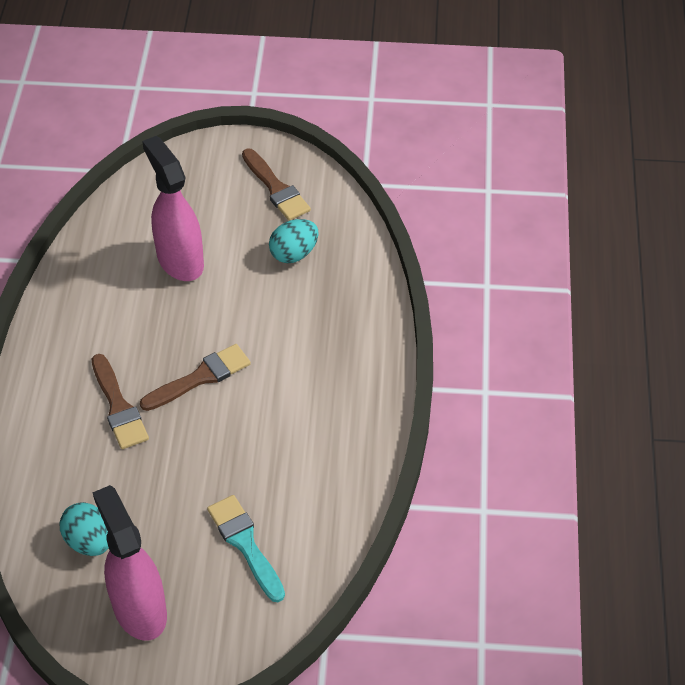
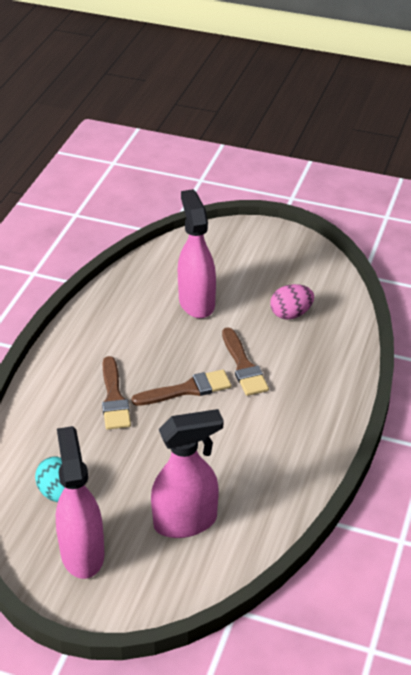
camera: 15 degrees right, 10 degrees down
(245, 544) = (186, 522): turquoise brush -> pink spray bottle
(276, 188) = (290, 265): brown brush -> brown brush (243, 366)
(294, 254) = (291, 314): turquoise egg -> pink egg

